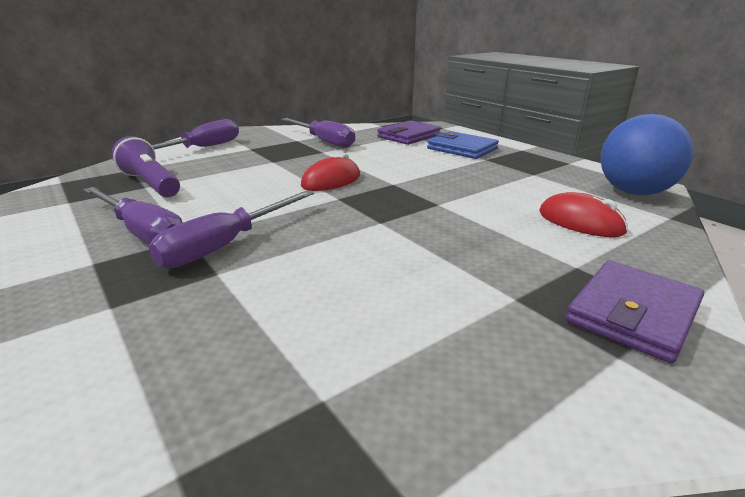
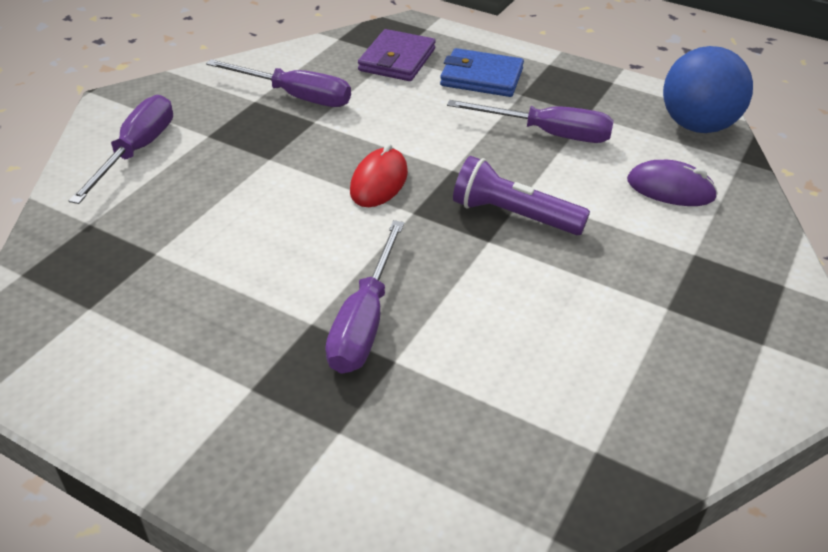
camera: 25 degrees left, 15 degrees up
(142, 232) = (251, 330): purple screwdriver -> purple screwdriver (548, 134)
(151, 184) = (157, 246): purple flashlight -> purple flashlight (513, 215)
(580, 222) = (670, 189): red mouse -> purple mouse
(633, 314) = (756, 297): purple wallet -> none

